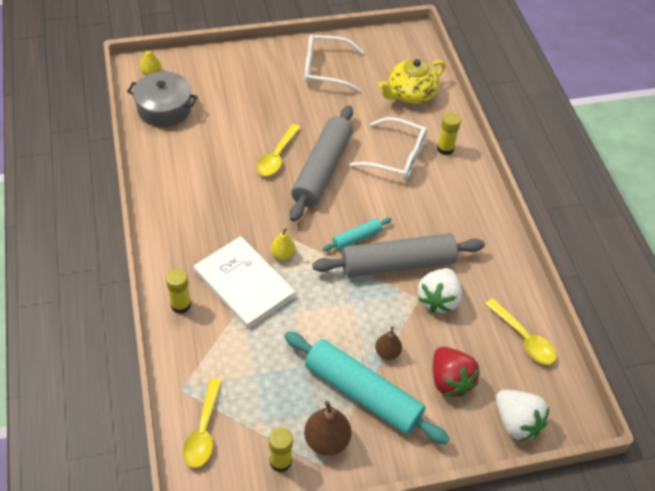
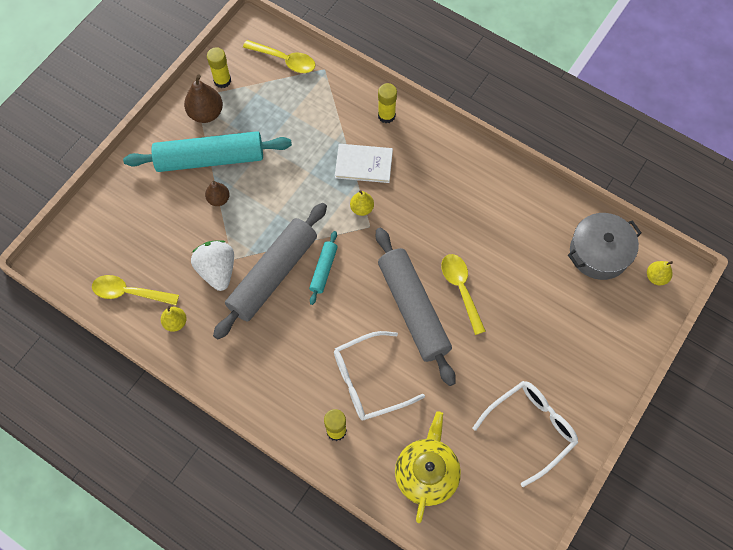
camera: 140 degrees right, 15 degrees up
(203, 431) = (285, 60): yellow spoon -> yellow spoon turned 150 degrees clockwise
(244, 284) = (364, 164): white book -> white book, size x0.66
(450, 380) = (159, 215): red strawberry -> none
(502, 289) = (175, 322): none -> yellow pear
(516, 423) = (91, 223): white strawberry -> none

